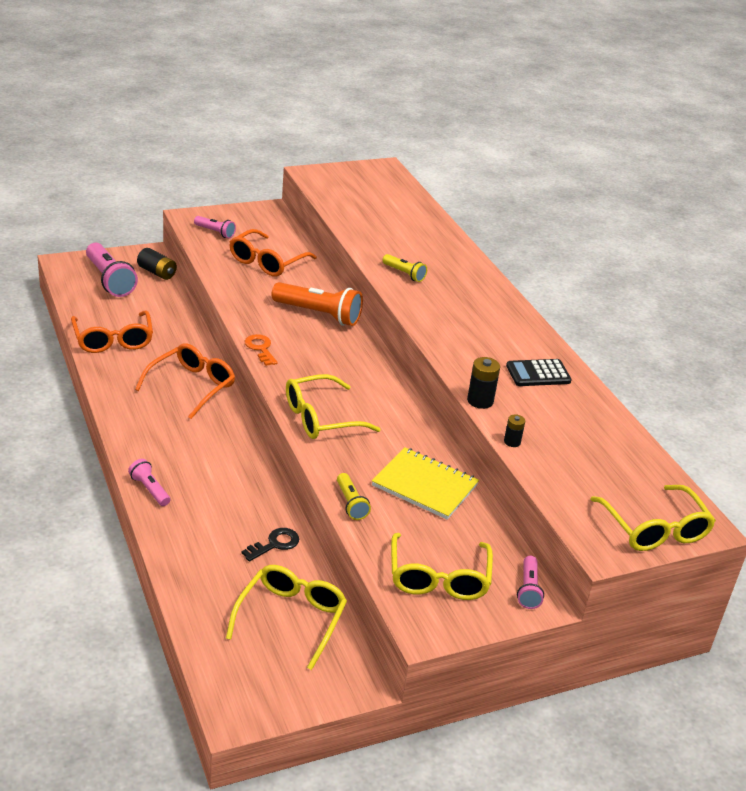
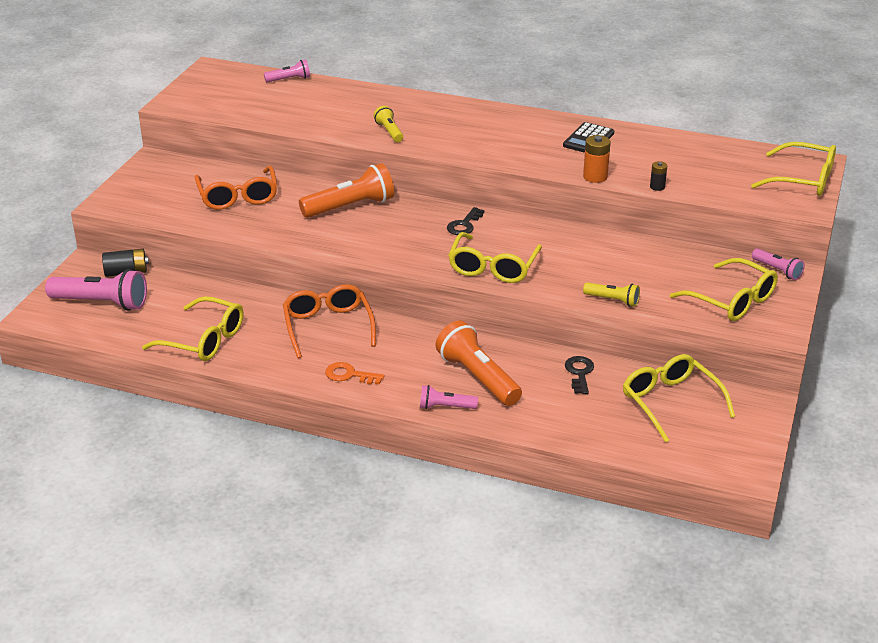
camera: 45 degrees left, 0 degrees up
(113, 340) = (204, 340): orange glasses -> yellow glasses
(207, 489) = (477, 377): none -> orange flashlight
(215, 232) = (152, 201): pink flashlight -> pink flashlight (289, 79)
(260, 348) = (364, 255): orange key -> orange key (349, 375)
(365, 378) = (464, 225): none -> black key
(404, 274) = (389, 132): yellow flashlight -> yellow flashlight turned 105 degrees counterclockwise
(425, 485) = (625, 259): yellow notebook -> none
(480, 401) = (595, 177): black battery -> orange battery

